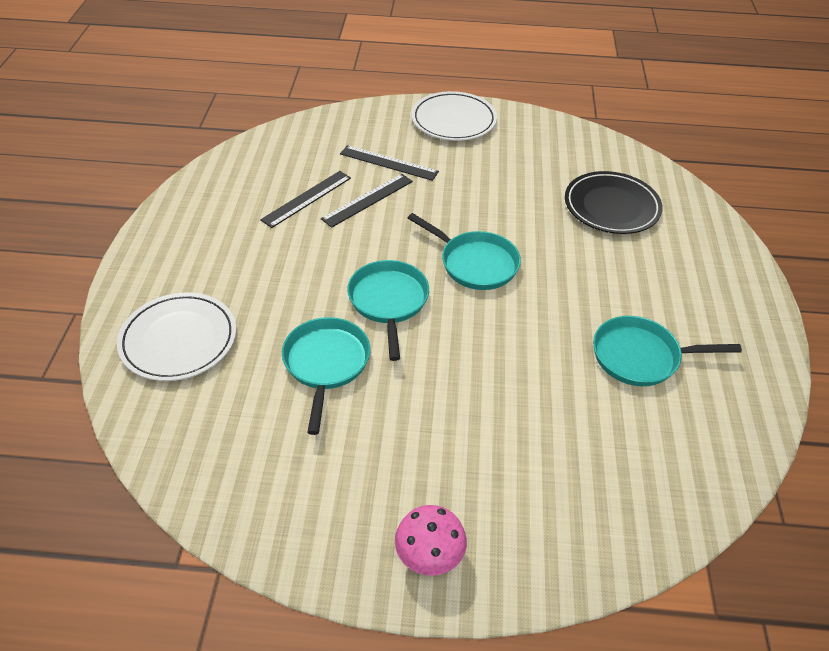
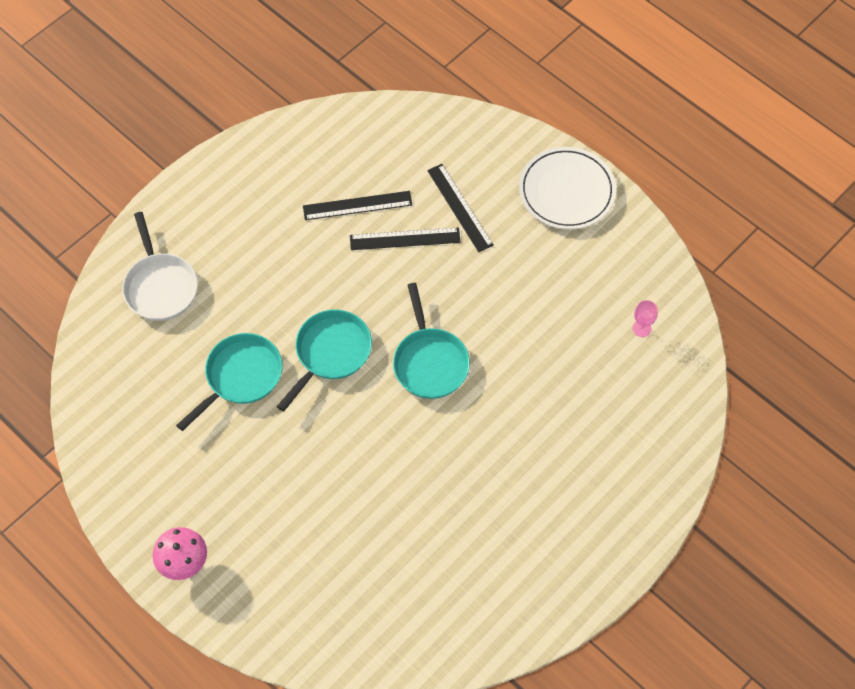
camera: 40 degrees right, 15 degrees up
(179, 340) = (160, 286): white plate -> white pan
(594, 165) = (641, 328): none -> pink goblet
(611, 206) = (606, 383): black plate -> none
(640, 357) = (469, 533): turquoise pan -> none

